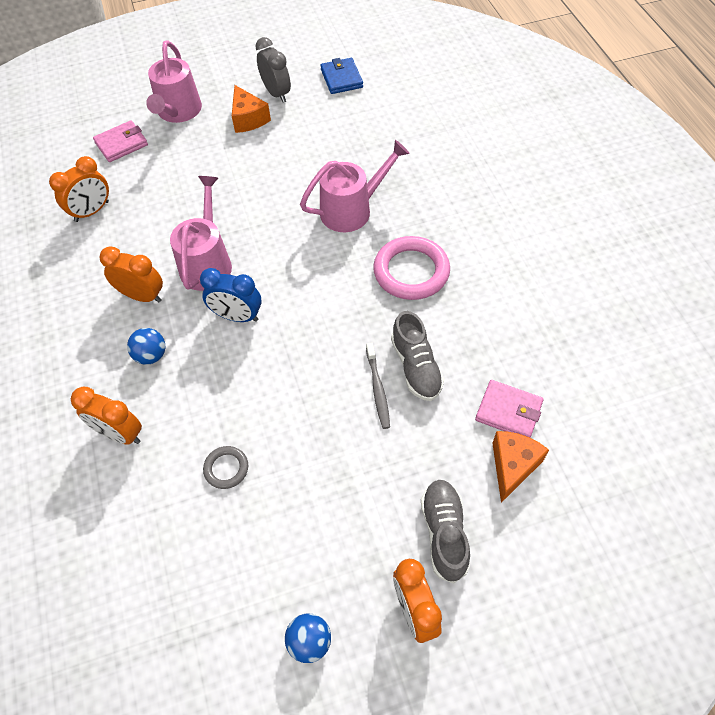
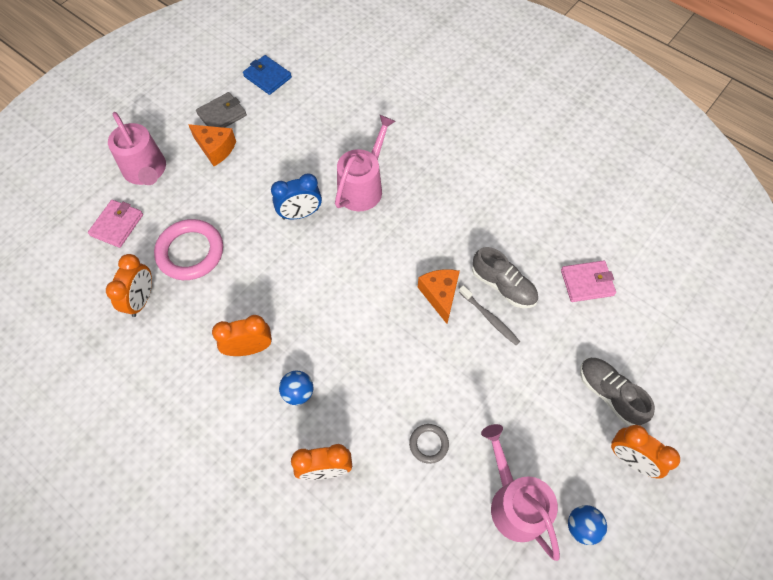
camera: 35 degrees left, 5 degrees up
(207, 263) = (281, 291): pink watering can -> pink watering can (514, 503)
(237, 316) = (342, 321): blue clock -> blue clock (300, 214)
(276, 93) = (222, 115): grey clock -> grey wallet
(411, 271) = (445, 214): pink ring -> pink ring (190, 252)
(512, 466) = (617, 320): orange cheese -> orange cheese (440, 295)

